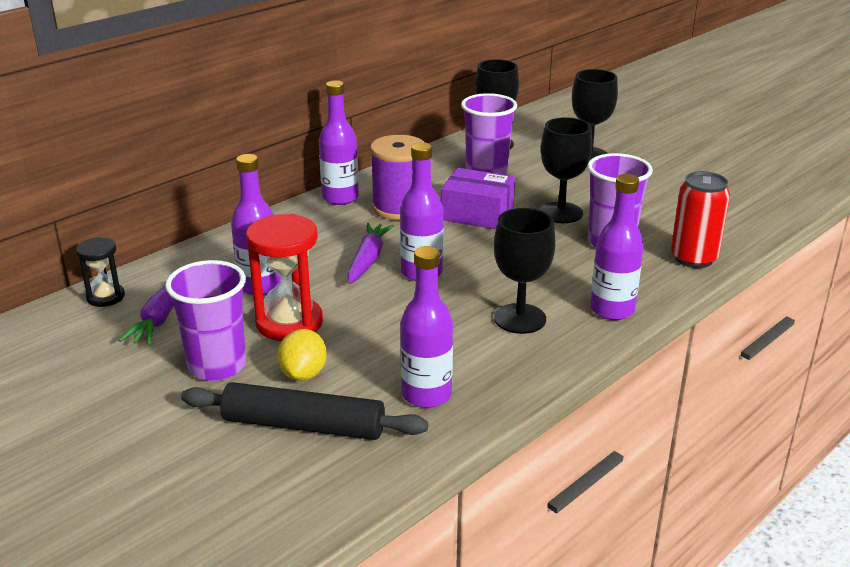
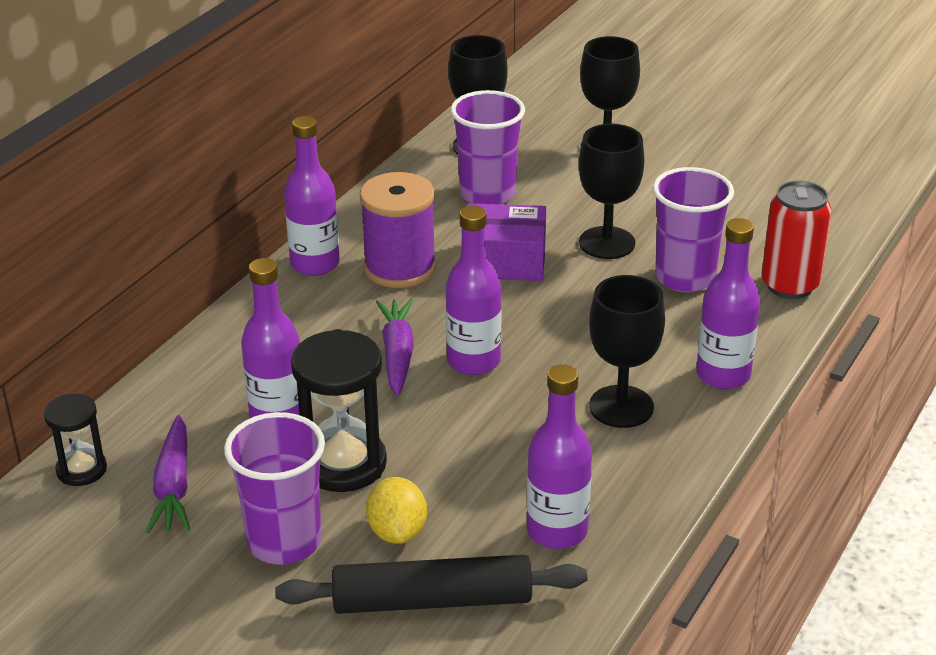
camera: 15 degrees left, 5 degrees up
(289, 323) = (343, 464): red hourglass -> black hourglass

